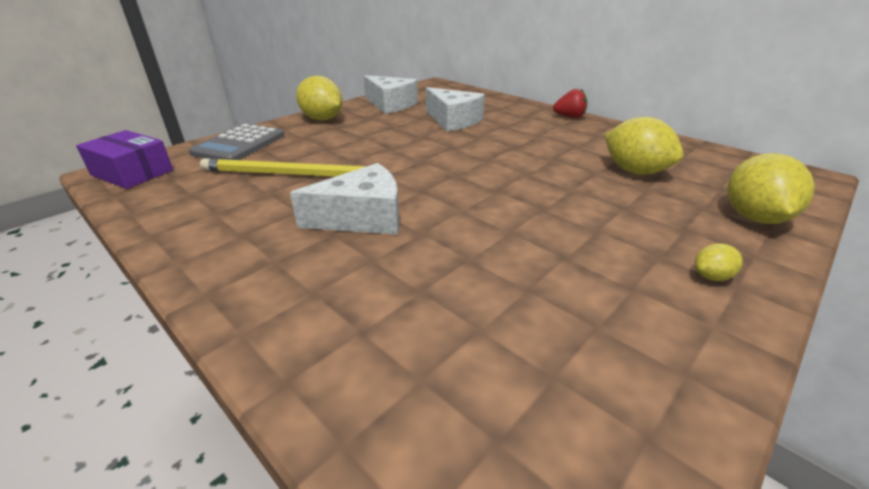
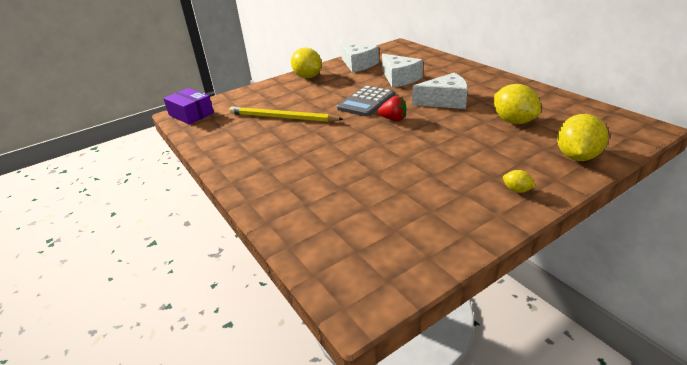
camera: 15 degrees right, 0 degrees up
(239, 144) = (252, 96): grey calculator -> grey calculator (366, 102)
(362, 217) = (319, 146): white cheese -> white cheese (445, 101)
(569, 117) = (490, 76): red strawberry -> red strawberry (393, 119)
(711, 276) = (517, 190): yellow lemon -> yellow lemon turned 45 degrees clockwise

